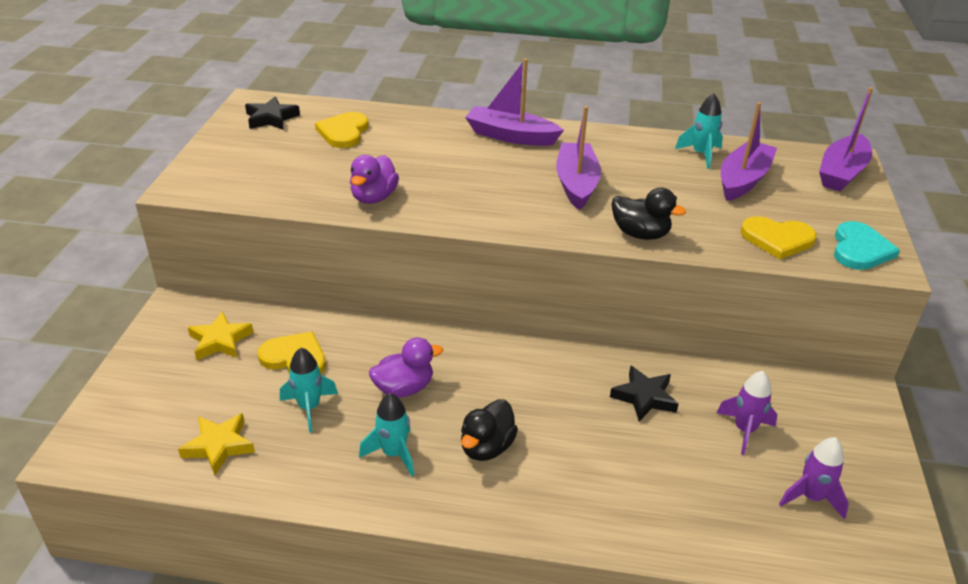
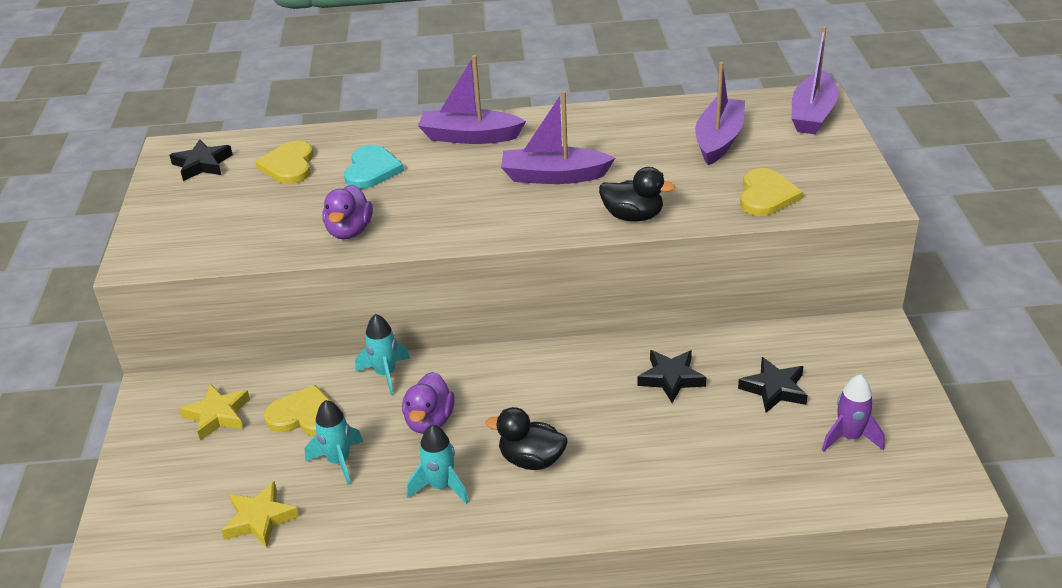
camera: 10 degrees left, 0 degrees up
(404, 388) = (429, 421): purple duck -> purple duck turned 135 degrees clockwise
(487, 447) = (531, 460): black duck -> black duck turned 90 degrees clockwise
(576, 184) = (554, 176): purple boat -> purple boat turned 75 degrees counterclockwise
(701, 155) = (670, 121): turquoise rocket -> turquoise rocket (385, 374)
(744, 430) = (774, 389): purple rocket -> black star
(777, 239) = (766, 195): yellow heart -> yellow heart turned 75 degrees counterclockwise
(860, 249) = (846, 190): turquoise heart -> turquoise heart (371, 170)

